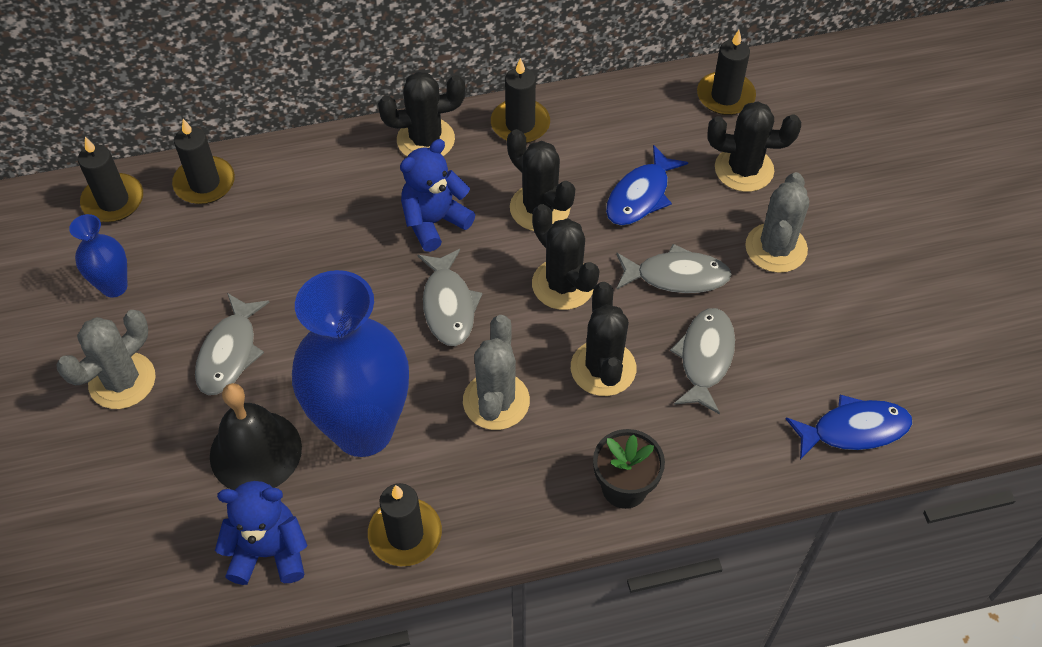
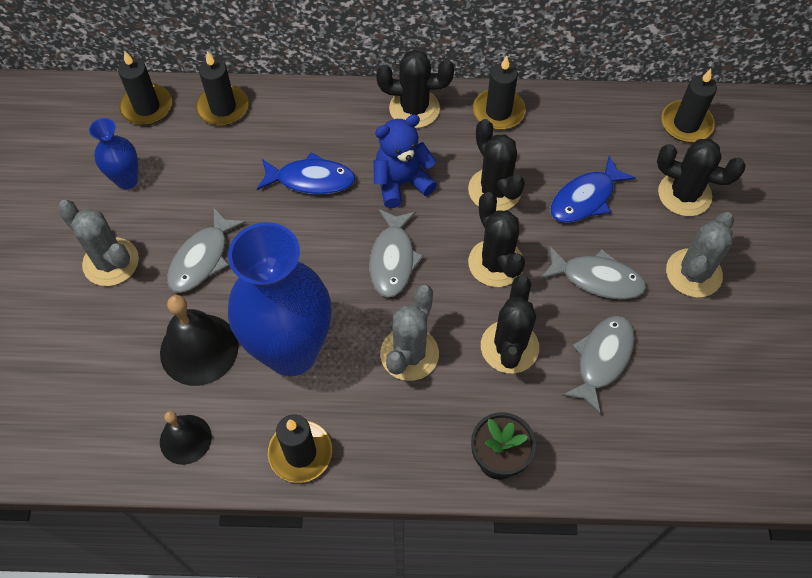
camera: 15 degrees right, 5 degrees up
(122, 381) = (111, 262): grey cactus -> grey cactus turned 75 degrees clockwise
(269, 552) = (185, 439): blue teddy bear -> black bell
(854, 430) = (719, 459): blue fish -> blue fish (311, 180)

